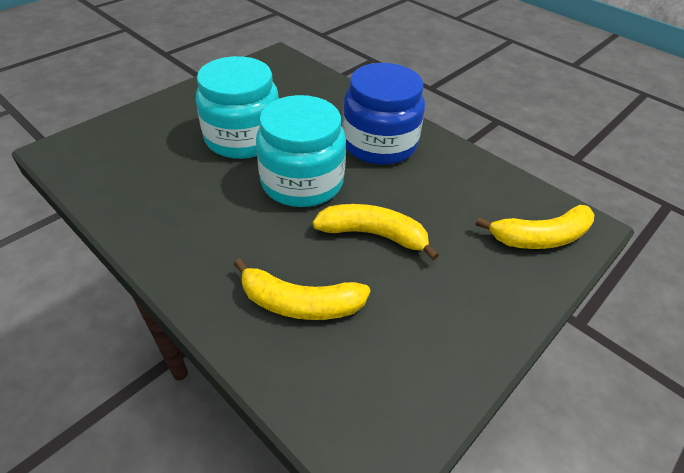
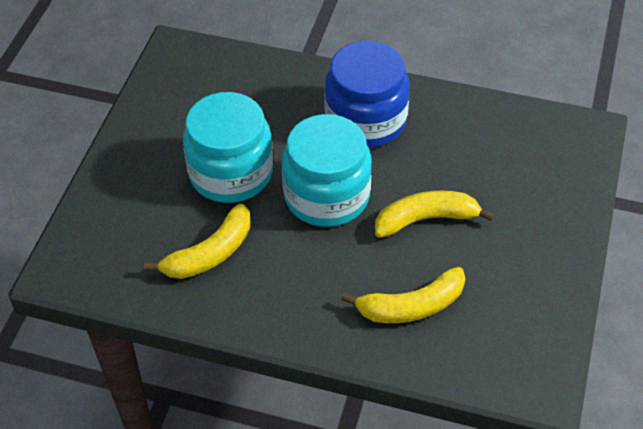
camera: 25 degrees left, 5 degrees up
(540, 237) = (558, 158): yellow banana -> yellow banana (210, 253)

